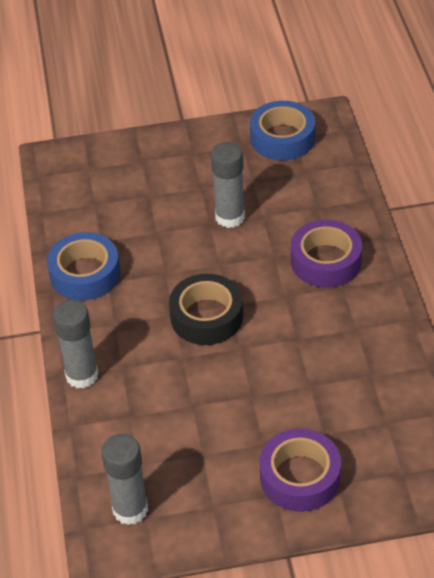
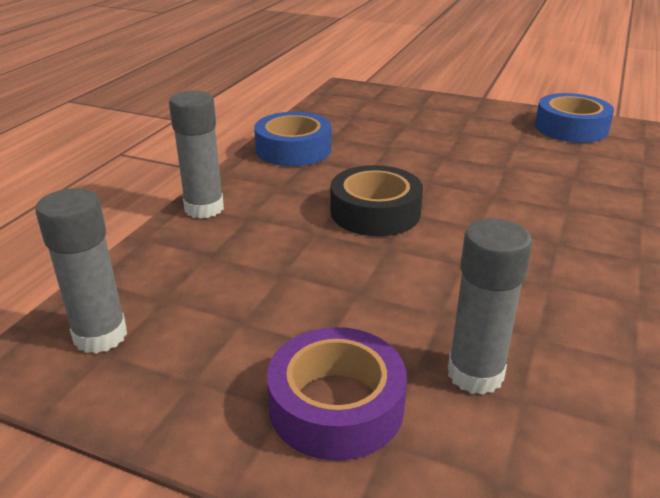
camera: 30 degrees right, 15 degrees down
(230, 217) = (470, 157): grey glue stick -> grey glue stick (475, 374)
(326, 261) = (552, 216): purple tape -> none

